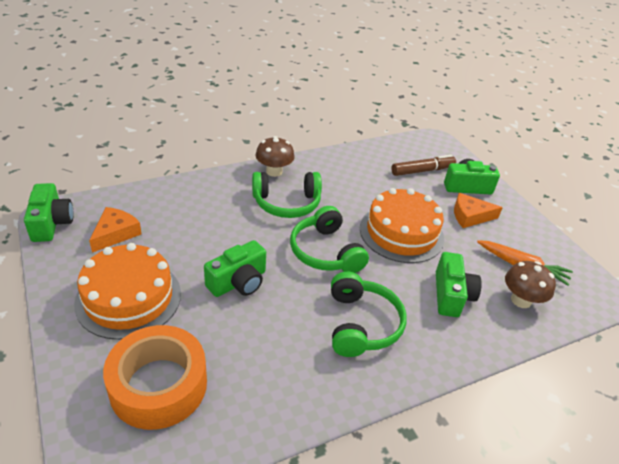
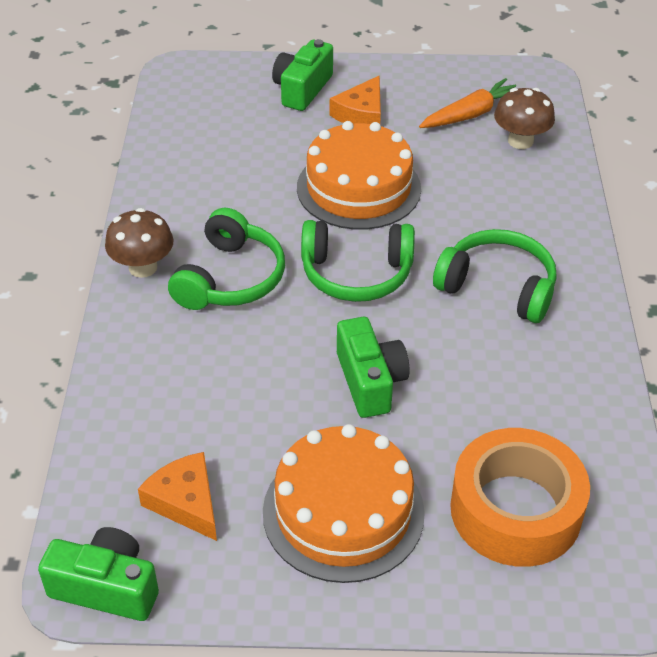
camera: 60 degrees left, 5 degrees up
(422, 171) = (242, 114): brown marker -> none
(451, 295) = (487, 192): green camera -> none

